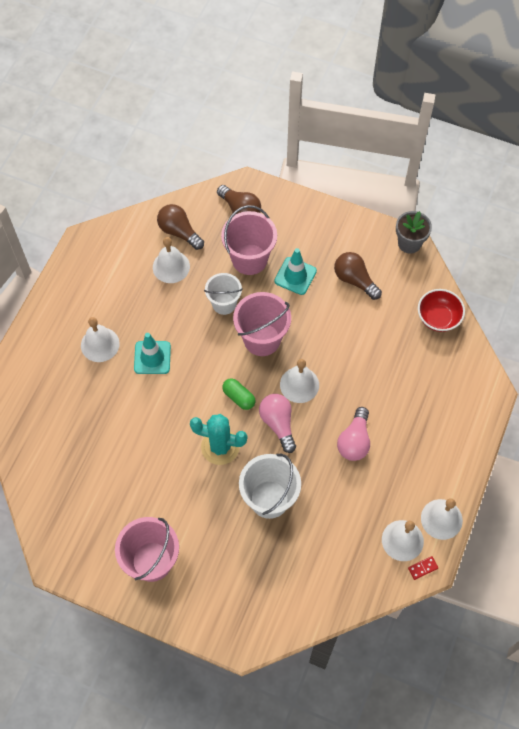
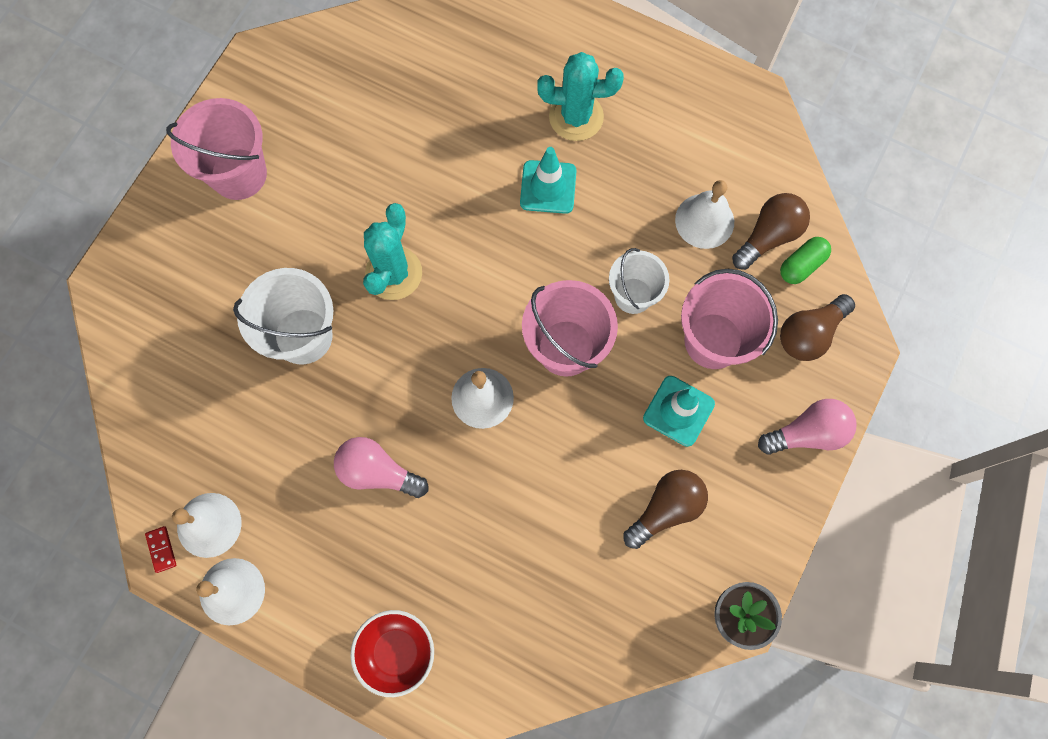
camera: 95 degrees right, 10 degrees up
(100, 344) = (576, 117): white bell -> turquoise cactus
(239, 397) = (470, 305): green capsule -> green capsule (801, 265)
(278, 424) = (420, 359): pink light bulb -> pink light bulb (807, 433)
(438, 318) = (583, 644): red bowl -> red bowl (396, 652)

